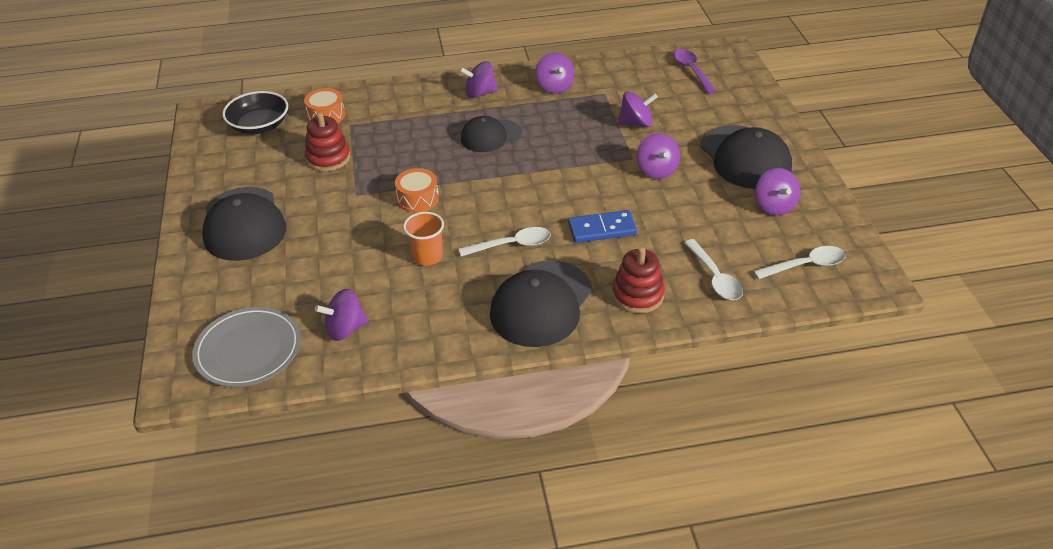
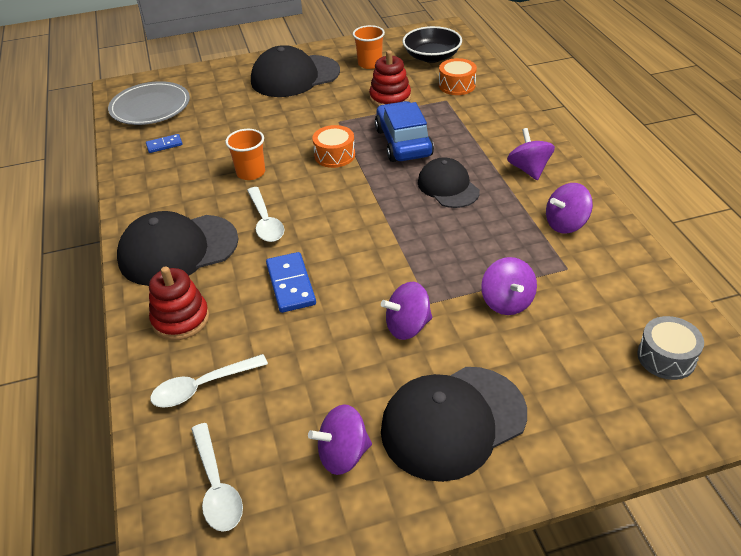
camera: 85 degrees right, 0 degrees up
(248, 167) = (370, 64): none -> orange cup
(345, 329) = (164, 145): purple spinning top -> blue domino
(413, 155) = (403, 142): none -> blue car
(541, 304) = (178, 250): black cap -> black cap turned 45 degrees counterclockwise
(692, 71) = (666, 357): purple spoon -> grey drum

